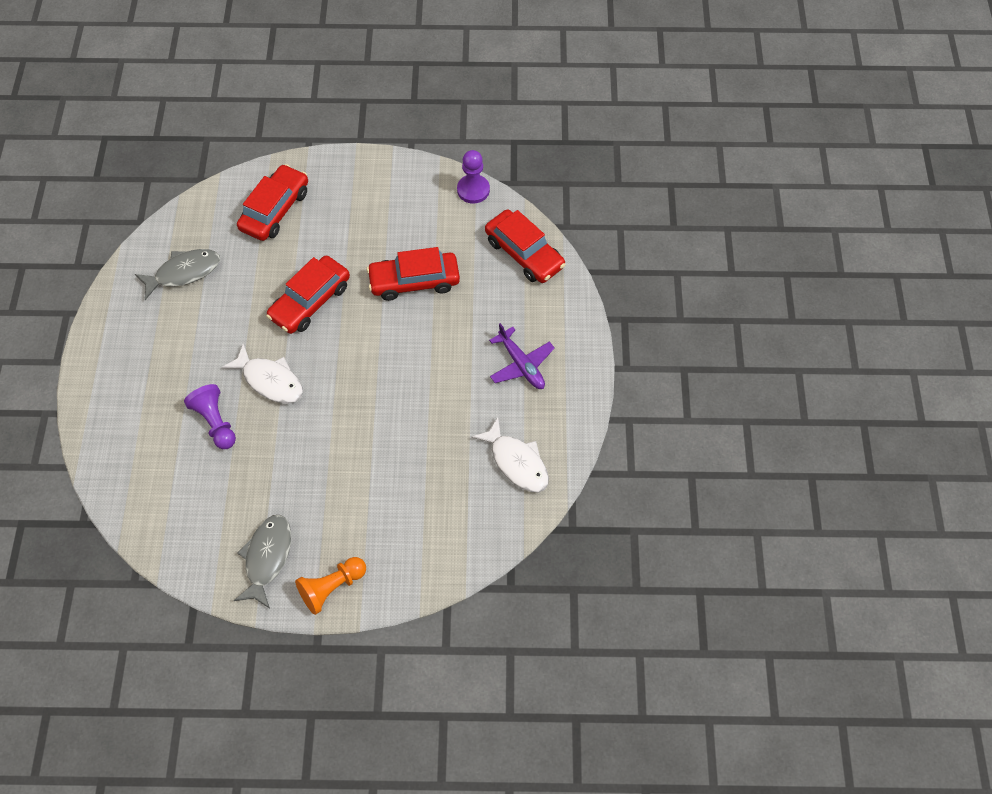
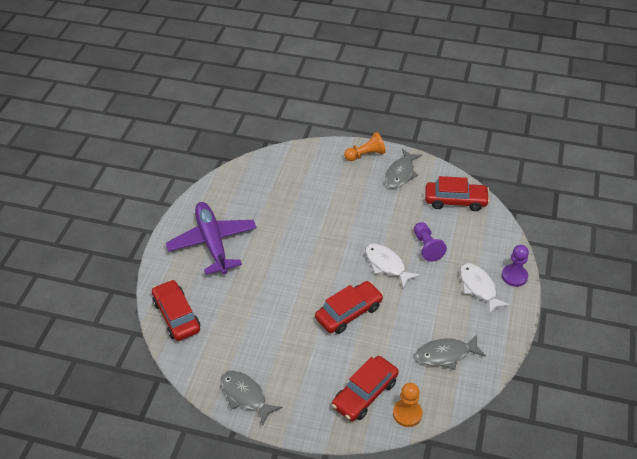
camera: 165 degrees left, 15 degrees down
(225, 199) = (407, 413): none -> orange pawn
(408, 181) = (245, 396): none -> grey fish
(414, 281) = (267, 312): red car -> red car (455, 201)
(473, 190) = (194, 376): purple pawn -> purple pawn (514, 276)
(516, 462) = (239, 192): white fish -> white fish (479, 288)
(521, 364) = (212, 242): purple plane -> purple plane, size x1.80

